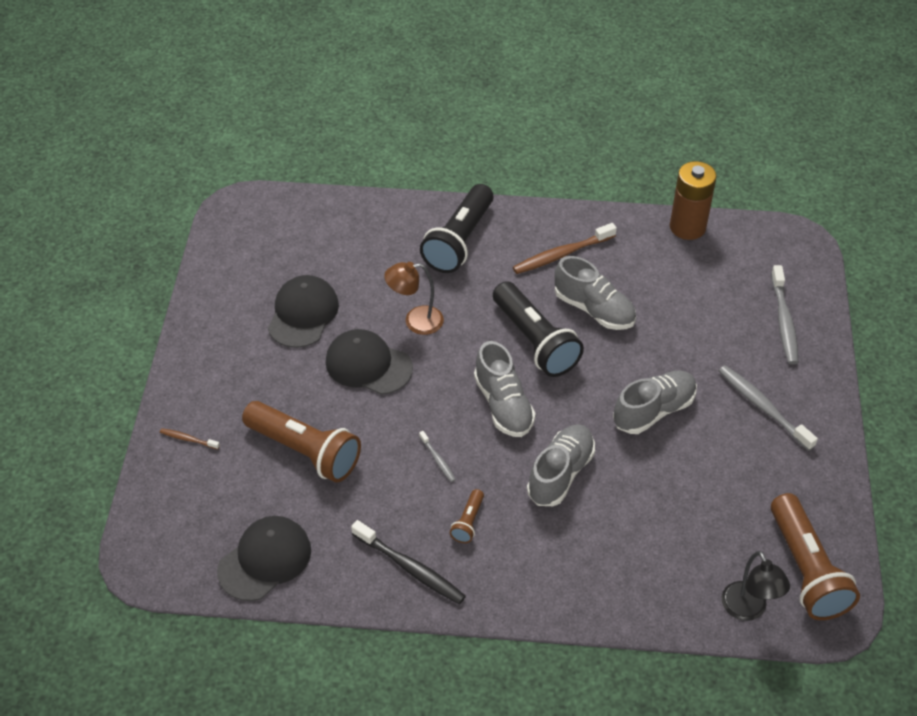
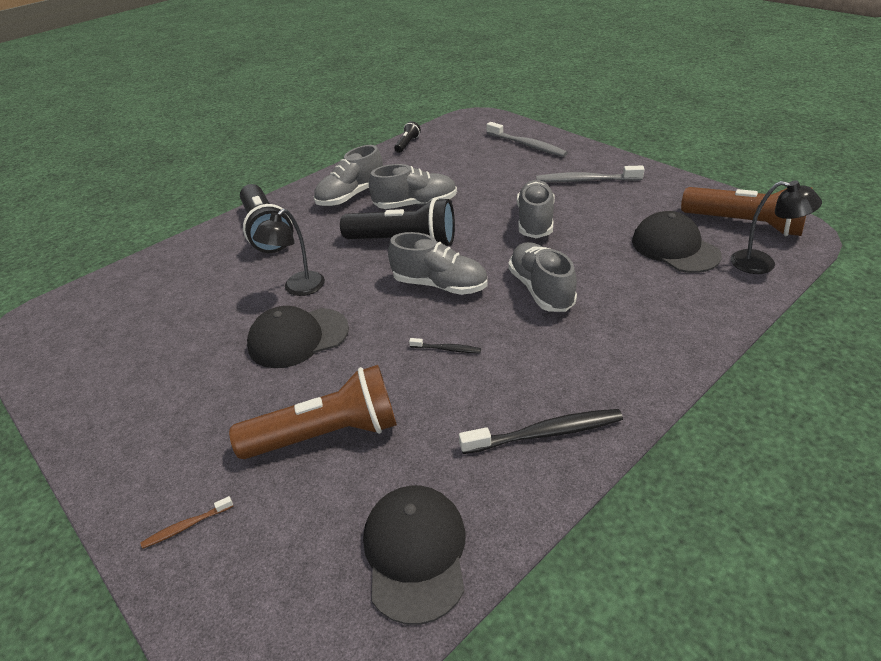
camera: 45 degrees left, 10 degrees down
(303, 314) = (189, 349): black cap -> black cap (675, 248)
(415, 321) = (298, 289): brown lamp -> black lamp
(438, 460) = (447, 349): grey toothbrush -> black toothbrush
(468, 522) = (533, 366): brown flashlight -> none
(561, 254) = (351, 196): brown toothbrush -> grey shoe
(687, 227) = (407, 144): brown battery -> black flashlight

